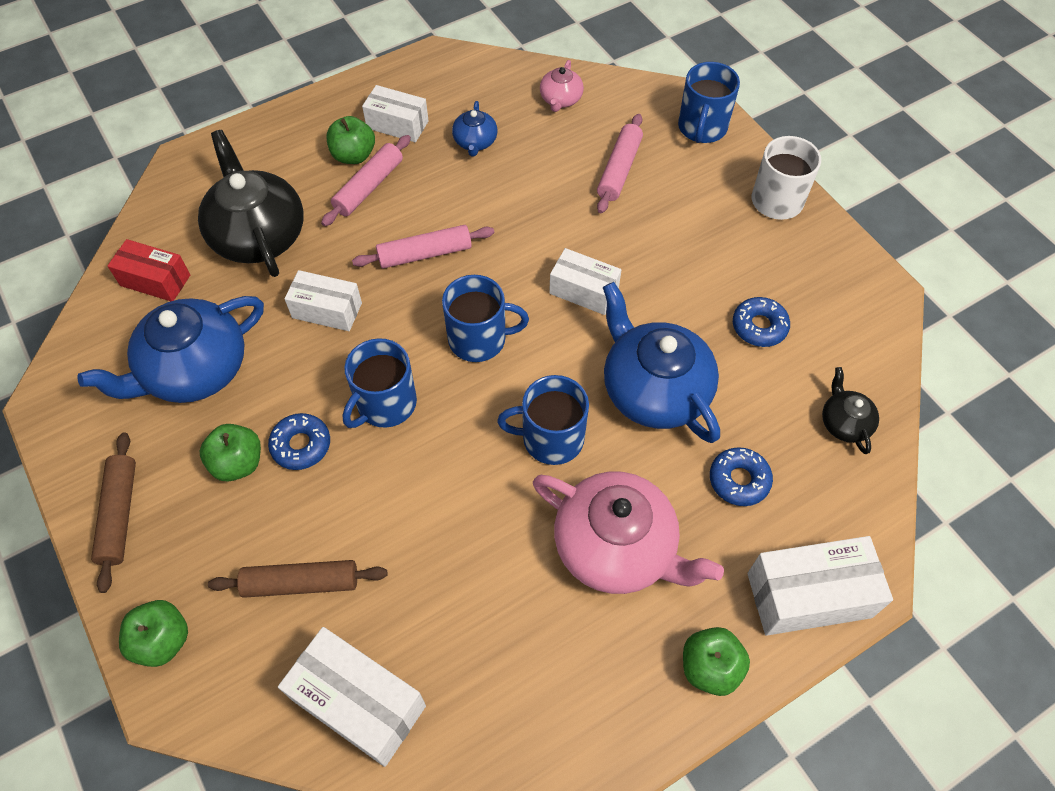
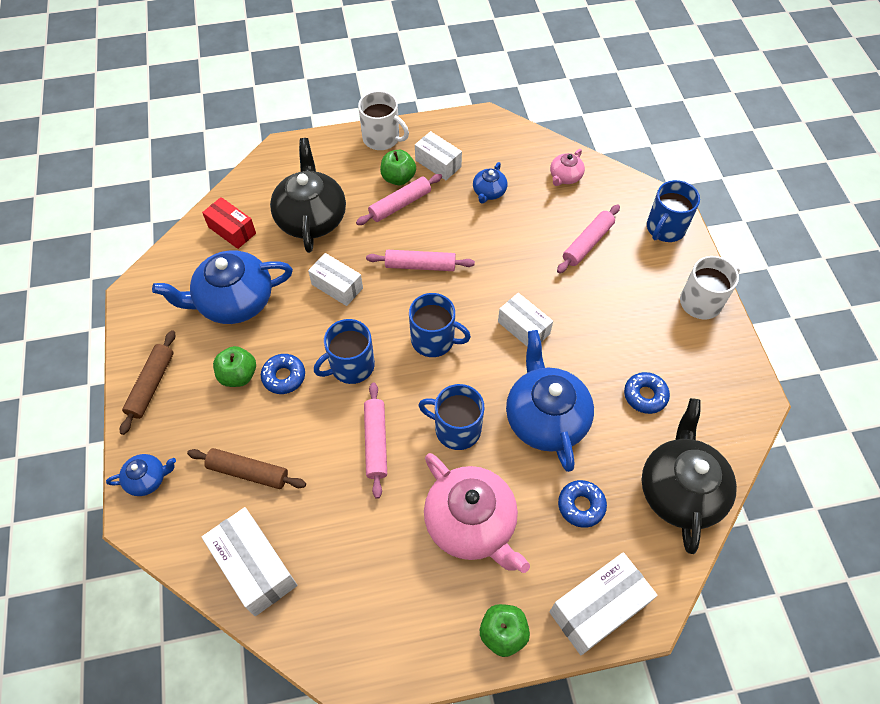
camera: 20 degrees right, 0 degrees up
(163, 640) = (147, 479): green apple -> blue teapot
(313, 113) = (382, 138): none -> white mug
(456, 488) = (376, 442): none -> pink rolling pin
(809, 595) = (598, 608): white box -> white box turned 45 degrees counterclockwise
(844, 422) = (680, 490): black teapot -> black teapot, size x2.08

